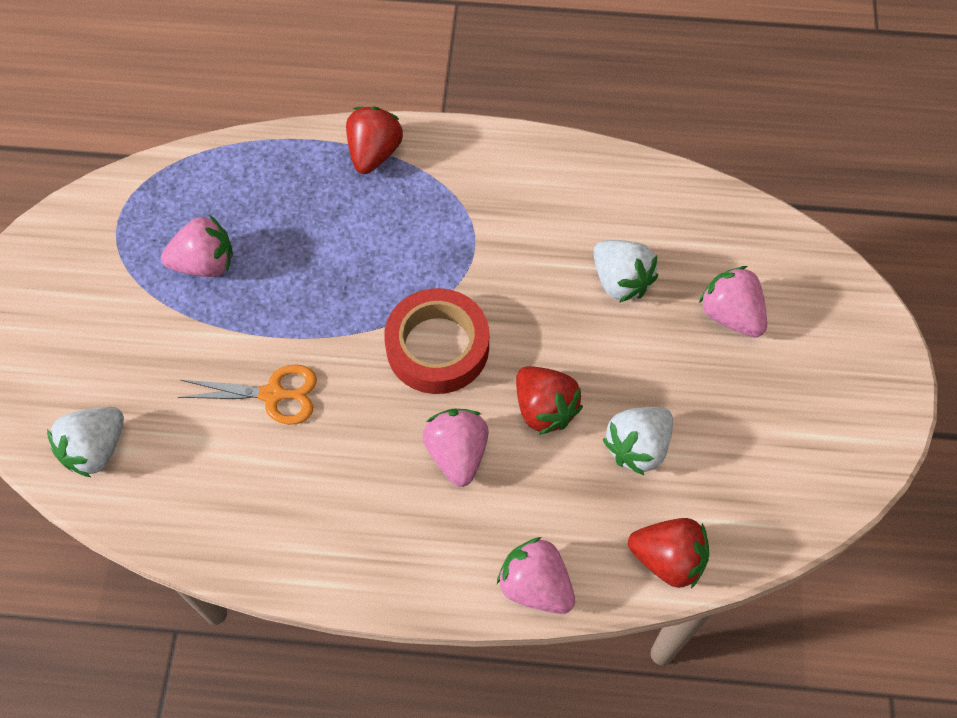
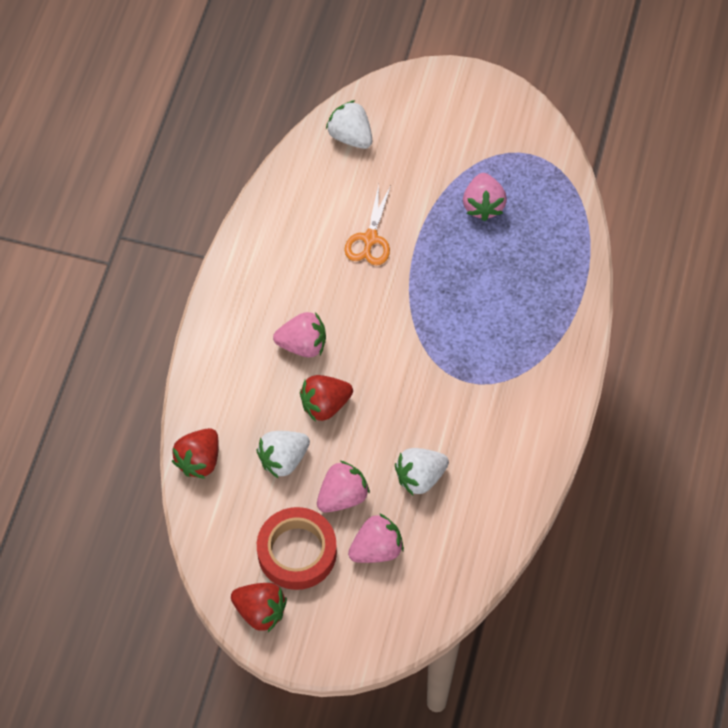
camera: 100 degrees right, 0 degrees up
(374, 153) = (565, 324): red strawberry -> red strawberry (260, 611)
(437, 347) = (387, 344): red tape -> red tape (297, 552)
(535, 585) = (200, 376): pink strawberry -> pink strawberry (342, 496)
(637, 447) = (283, 459): white strawberry -> white strawberry turned 90 degrees counterclockwise

